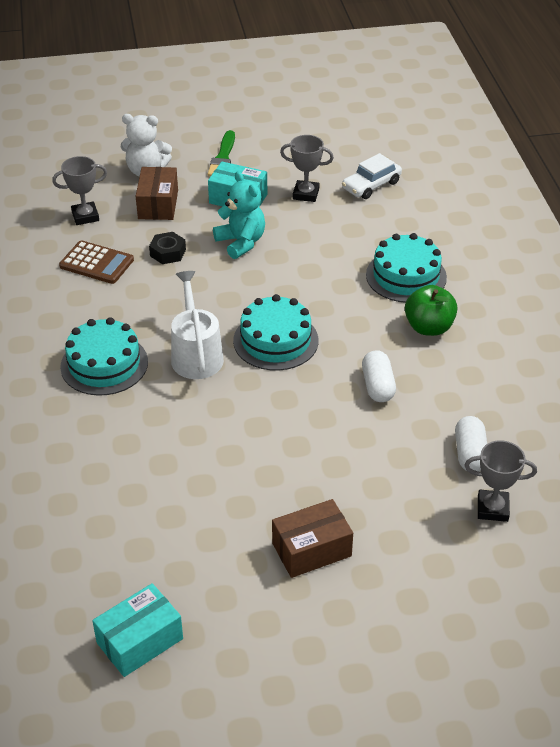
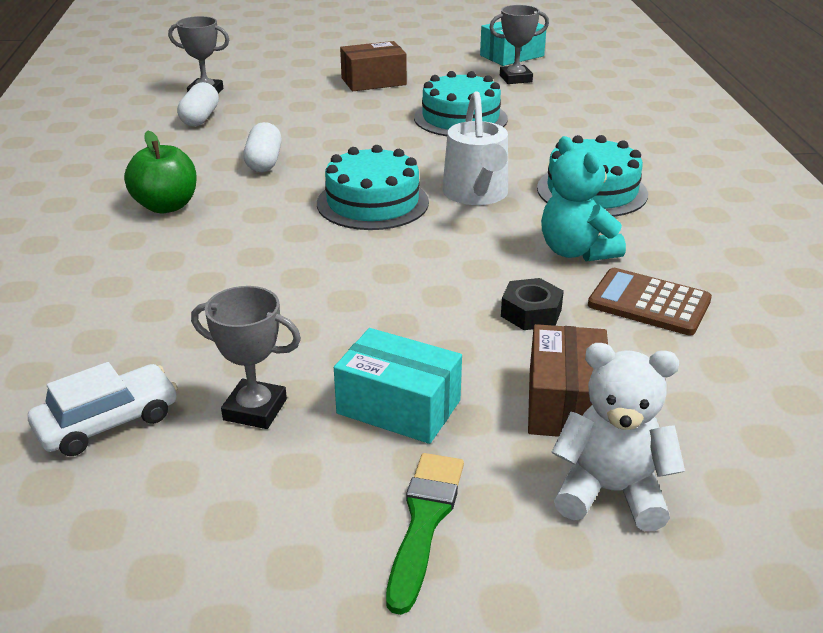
camera: 175 degrees left, 10 degrees down
(85, 216) = (707, 386): grey trophy -> grey trophy (515, 79)
(241, 242) = (403, 323): turquoise teddy bear -> turquoise teddy bear (576, 251)
(406, 276) = (154, 262): turquoise cake -> turquoise cake (460, 118)

